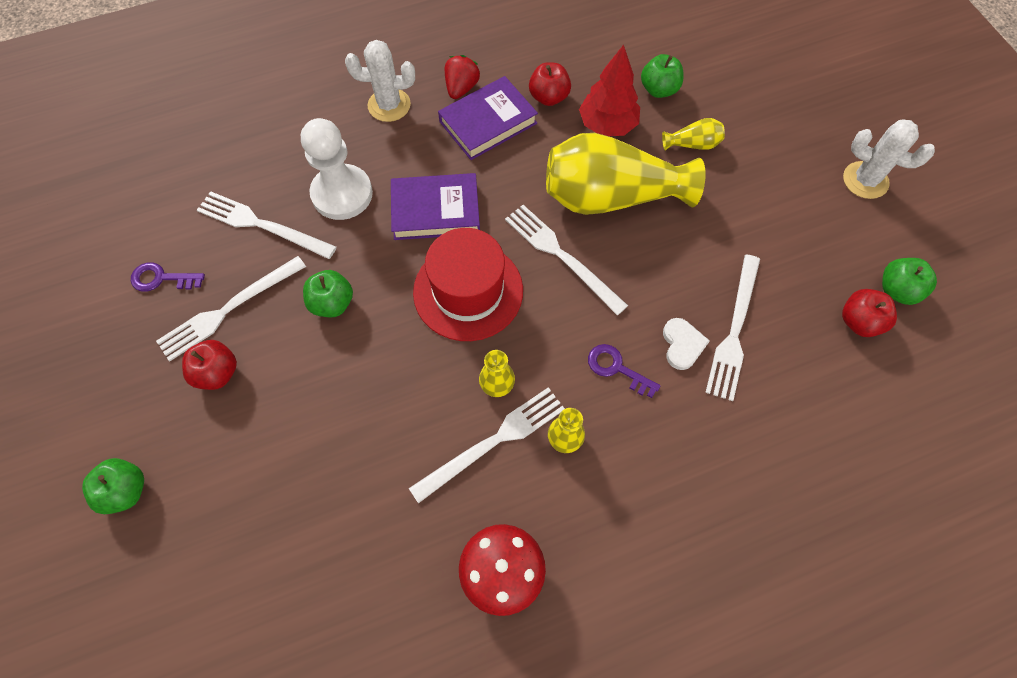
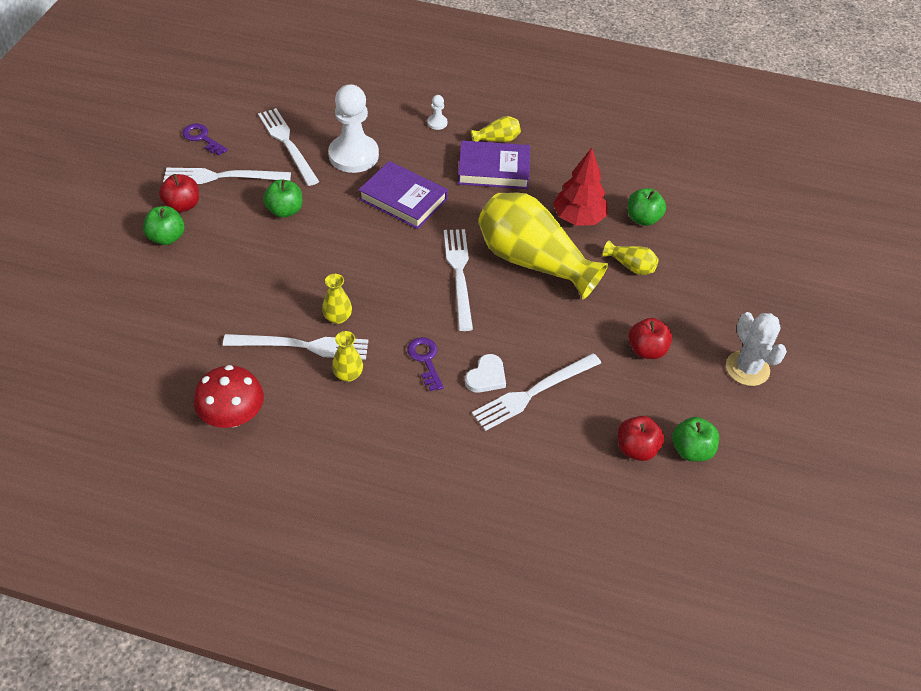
camera: 35 degrees right, 15 degrees down
(126, 490) = (76, 232): green apple -> green apple (167, 237)
(389, 105) = (437, 123): white cactus -> white pawn
(461, 88) = (497, 139): red strawberry -> yellow vase
(468, 291) = (375, 256): red hat -> none
(549, 97) = (554, 178): red apple -> red apple (646, 350)

